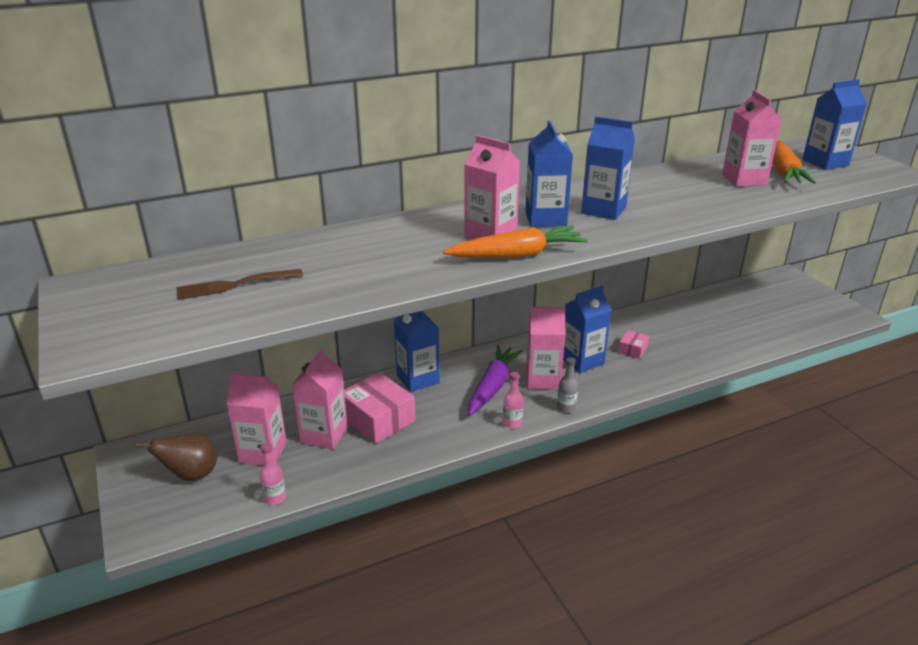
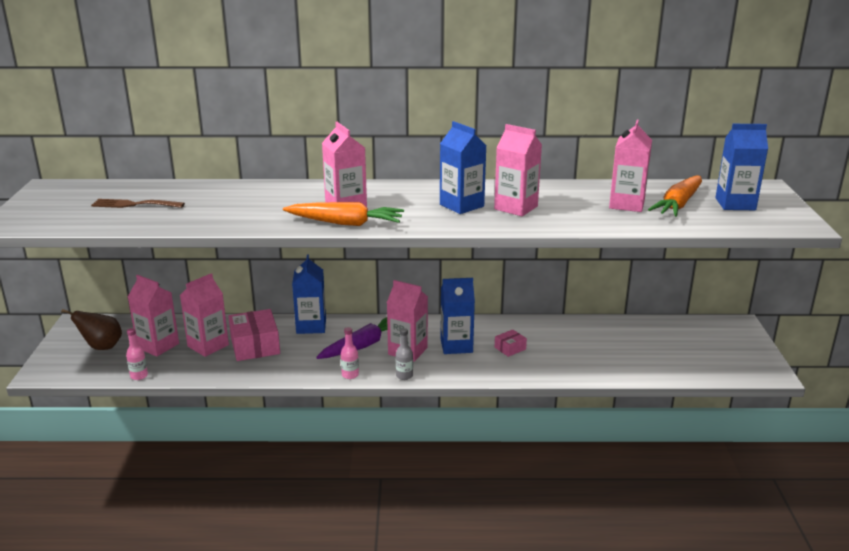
camera: 25 degrees right, 5 degrees down
(545, 219) = (405, 203): blue carton -> none
(656, 202) = (516, 208): none -> pink carton

